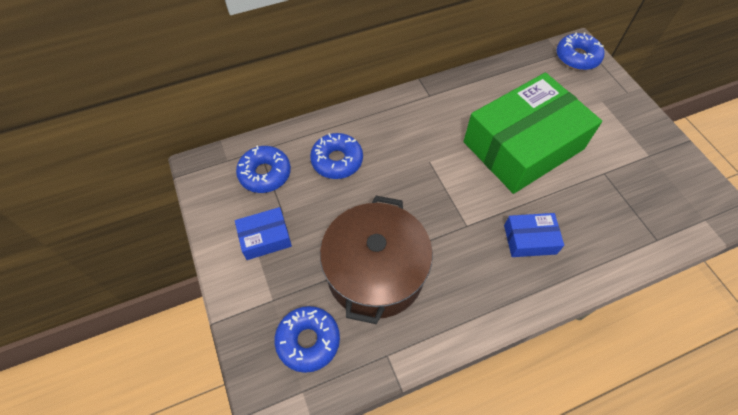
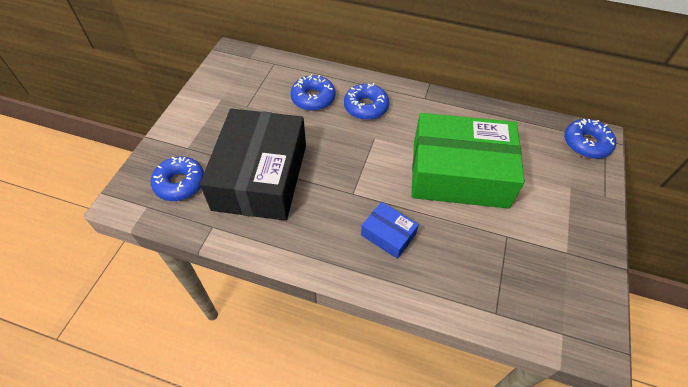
camera: 40 degrees right, 5 degrees down
(265, 174) = (262, 78): blue donut -> blue donut (366, 107)
(265, 238) = (221, 112): blue box -> none
(375, 272) = (260, 176): brown pot -> black box

